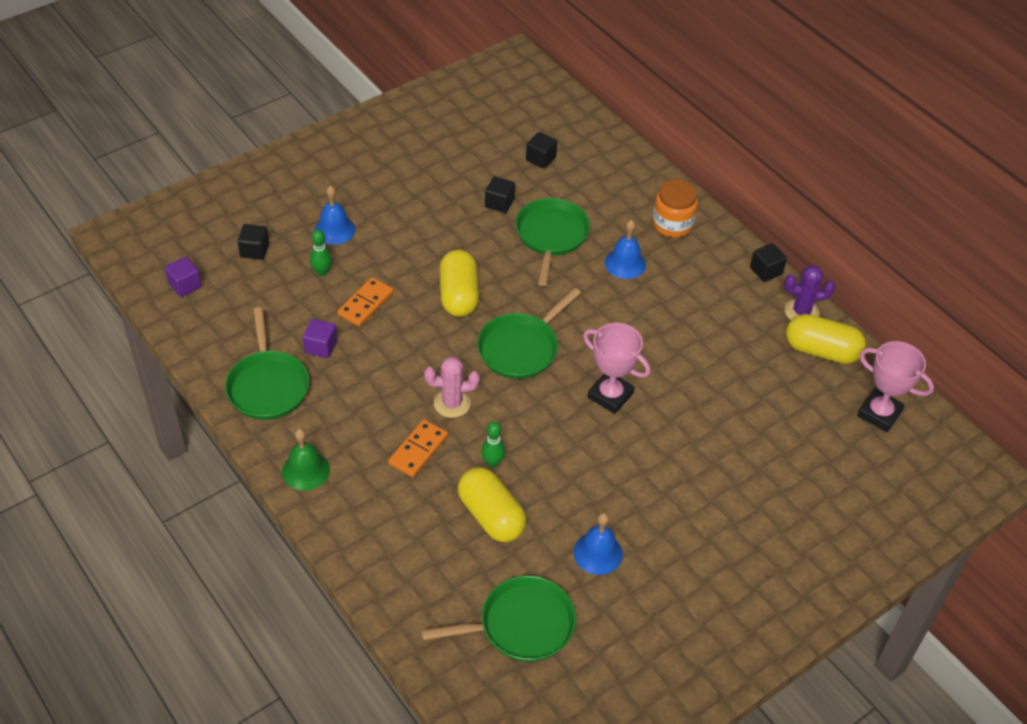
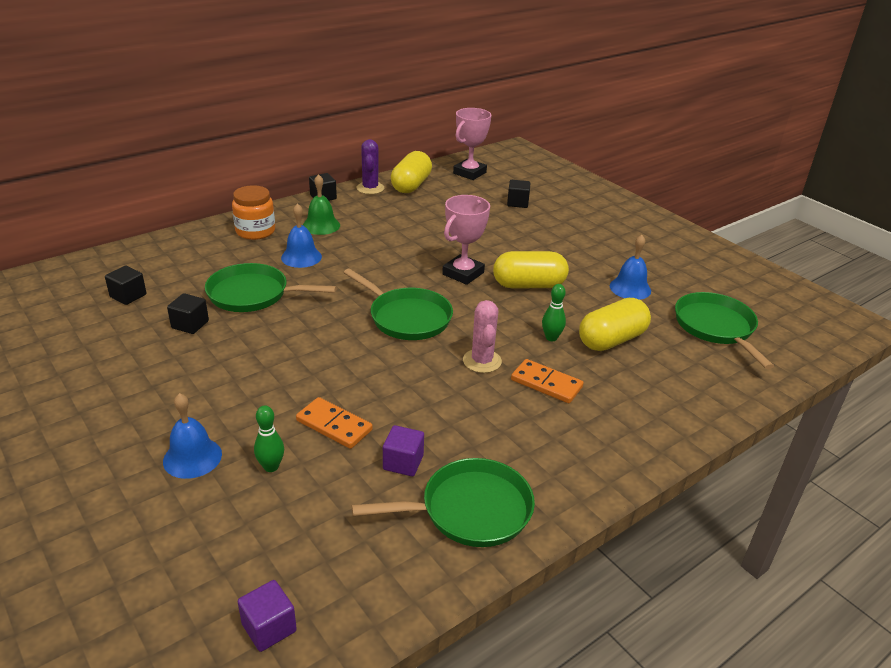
camera: 90 degrees left, 15 degrees down
(255, 250) = (210, 542): black cube -> black cube (517, 203)
(306, 470) = (593, 468): green bell -> green bell (321, 225)
(459, 295) = (329, 355): yellow capsule -> yellow capsule (529, 285)

